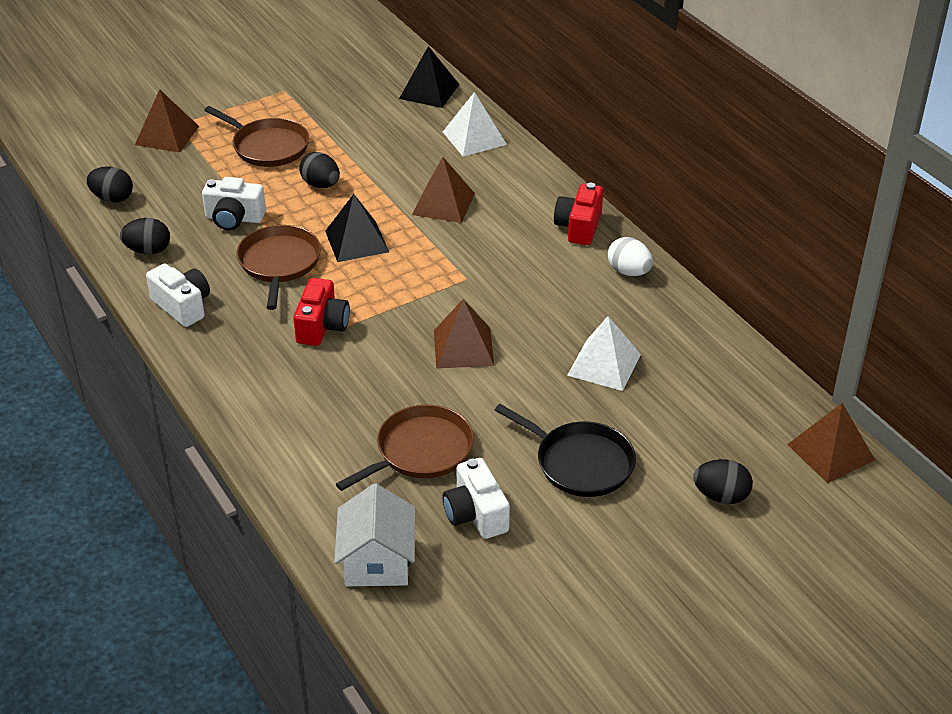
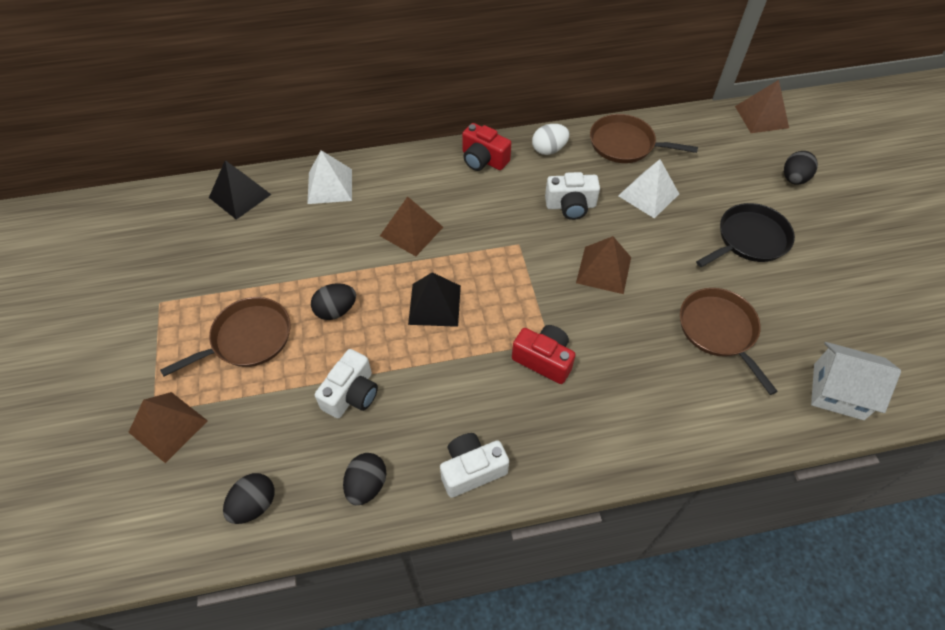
camera: 70 degrees left, 15 degrees up
(279, 263) = (440, 372): brown pan -> brown pan (625, 144)
(476, 514) = (794, 314): white camera -> white camera (570, 206)

